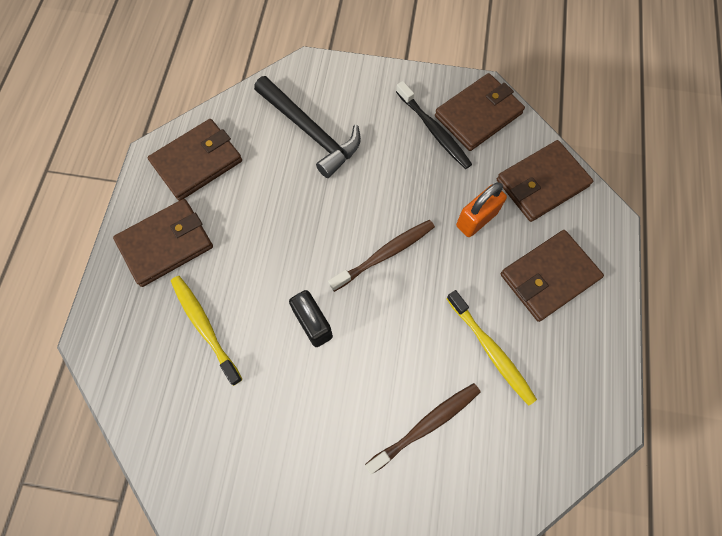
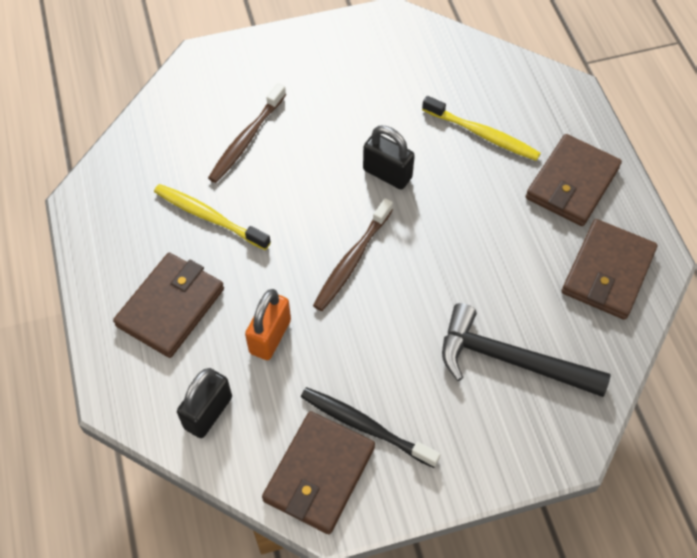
camera: 155 degrees right, 10 degrees down
(542, 183) = (208, 412): brown wallet -> black padlock

